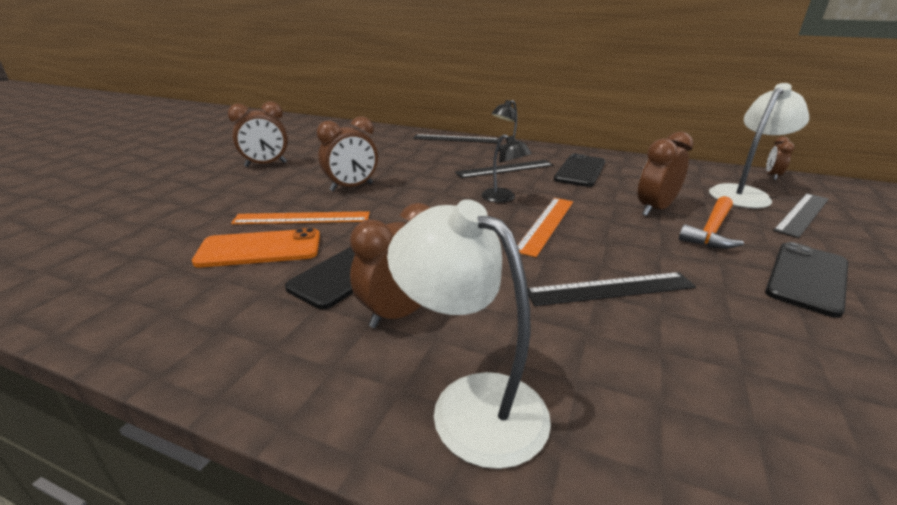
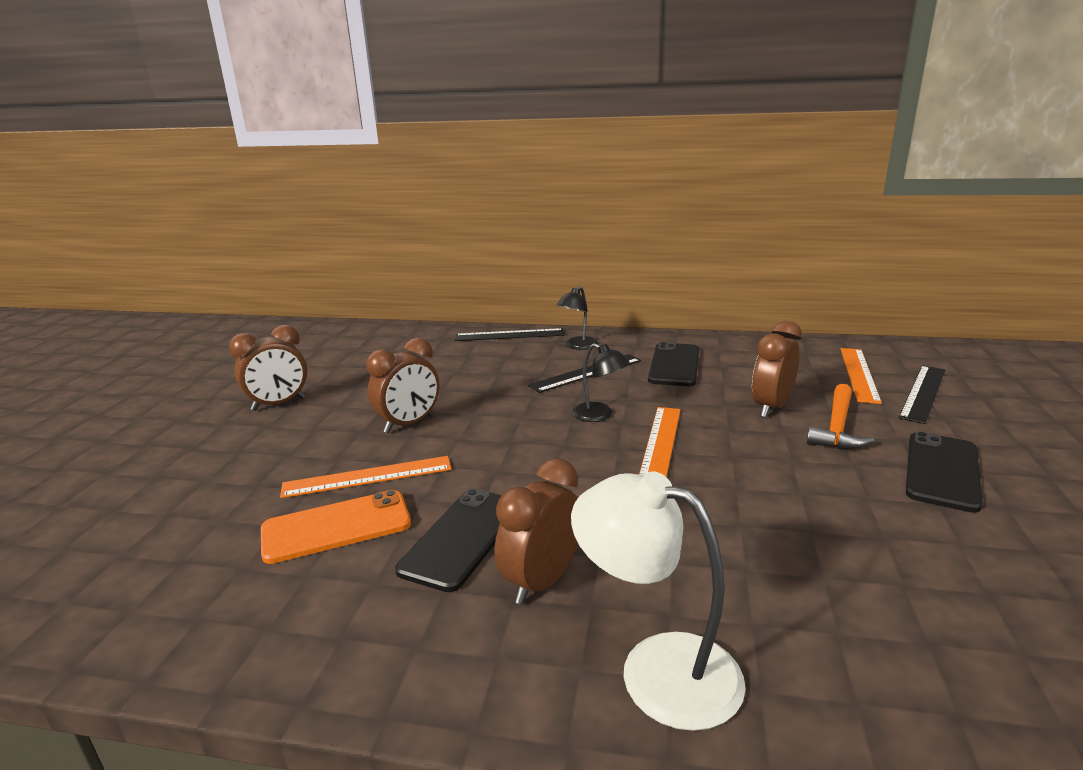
camera: 10 degrees left, 5 degrees down
(610, 289) = (754, 515): black ruler -> none
(743, 194) = (859, 374): white lamp -> orange ruler
(771, 176) = (883, 346): brown clock -> none

